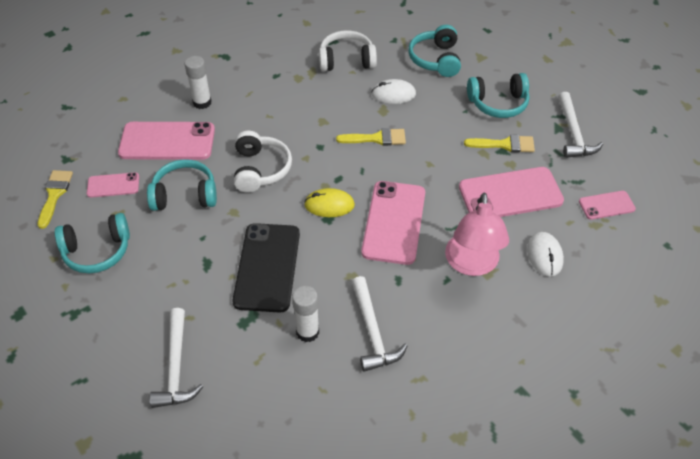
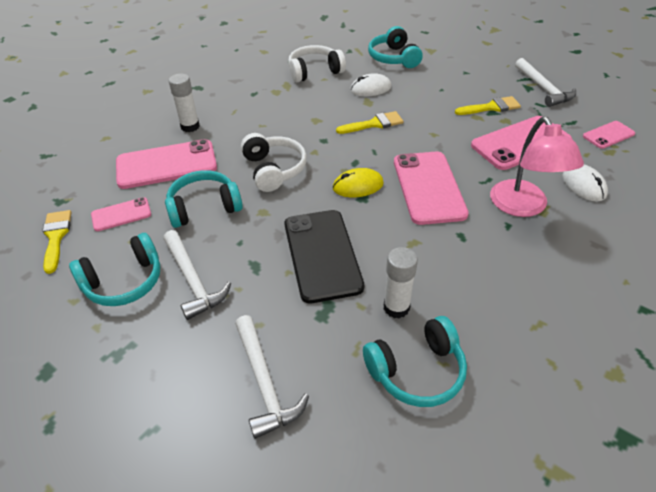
camera: 15 degrees left, 5 degrees down
(372, 332) = (464, 290): white hammer -> white hammer (193, 280)
(498, 103) = (466, 79): turquoise headphones -> turquoise headphones (417, 371)

